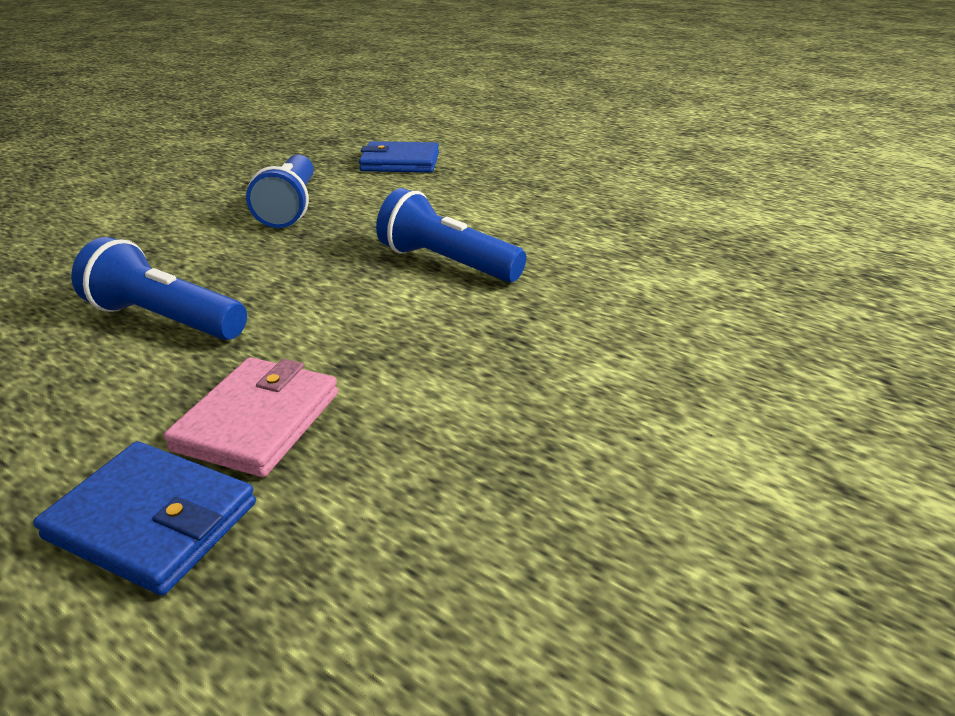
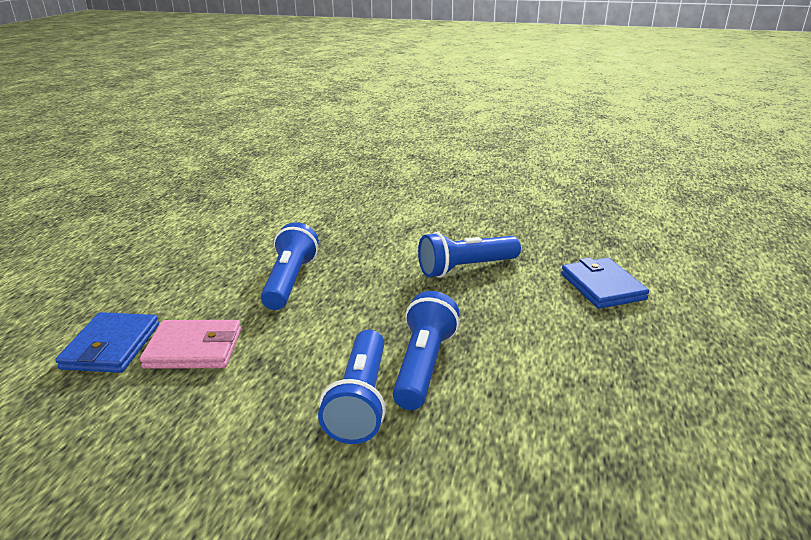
camera: 70 degrees right, 5 degrees down
(479, 306) = (360, 400): none -> blue flashlight

